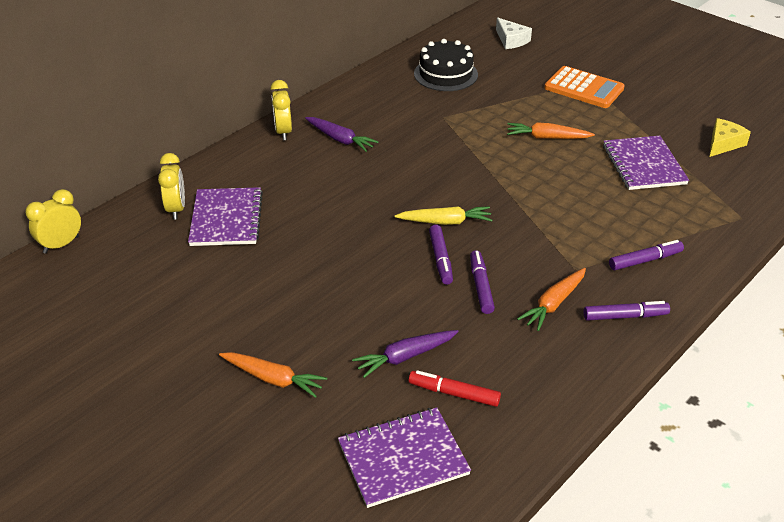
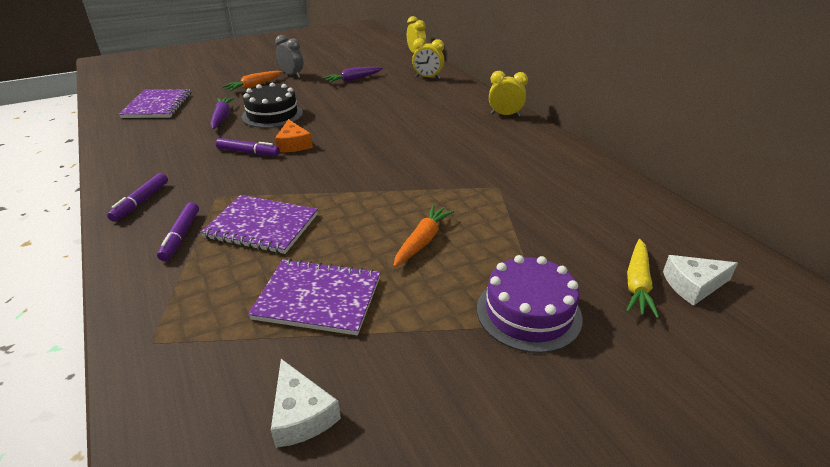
camera: 110 degrees right, 5 degrees down
(208, 353) = (292, 75): none -> grey clock
(226, 219) = (406, 88): purple notebook -> purple notebook (262, 226)
(340, 139) = (482, 134): purple carrot -> purple carrot (353, 79)
(440, 259) = (293, 144): purple marker -> orange cheese
(445, 74) = (592, 208): black cake -> black cake (272, 115)
(445, 222) = (333, 154): yellow carrot -> yellow carrot (637, 284)
(454, 393) = (175, 125): red marker -> none
(553, 304) = (195, 175): orange carrot -> none
(584, 88) = (528, 312): orange calculator -> purple cake
(723, 143) = (301, 414): yellow cheese -> white cheese

